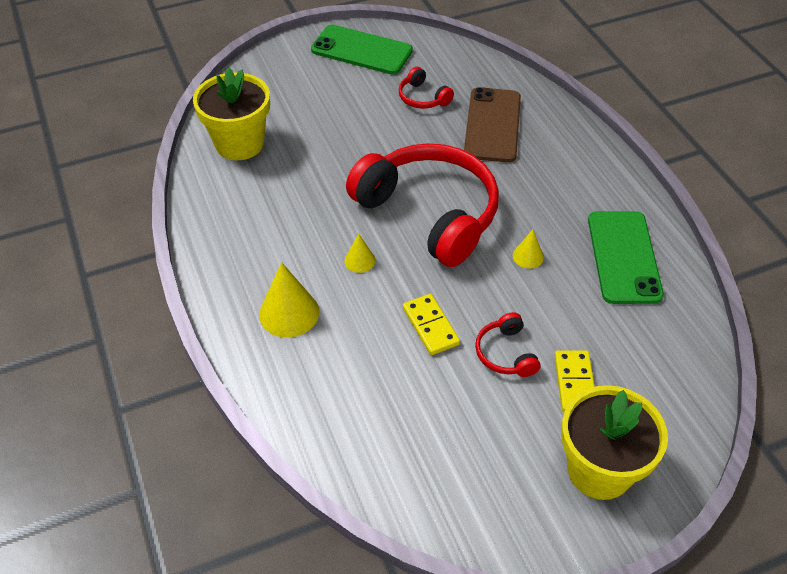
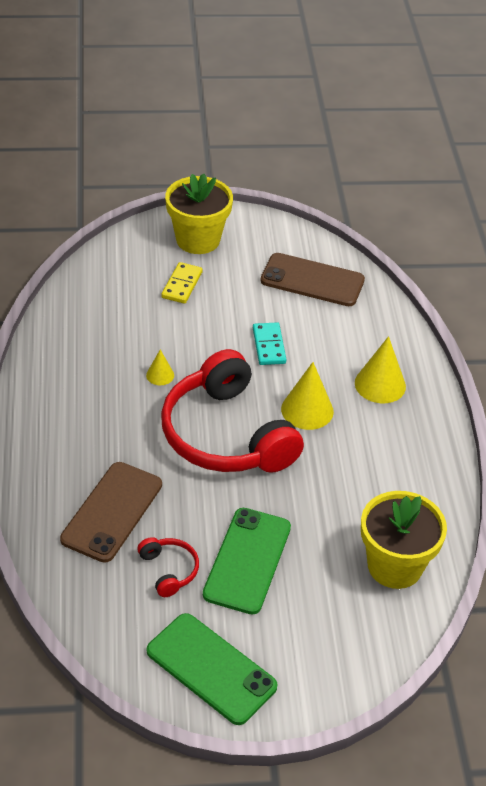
camera: 165 degrees left, 5 degrees down
(360, 260) = (307, 410): yellow cone -> yellow cone, size x1.84
(415, 445) = (312, 280): none -> brown phone
(430, 326) = (269, 346): yellow domino -> turquoise domino
(506, 353) = (220, 314): red headphones -> none
(623, 257) = (80, 353): green phone -> green phone (247, 560)

